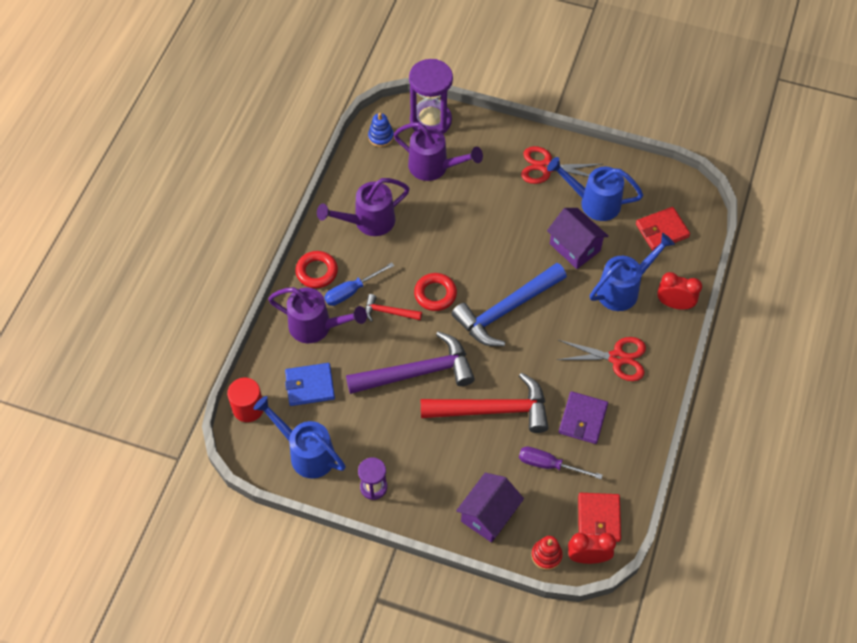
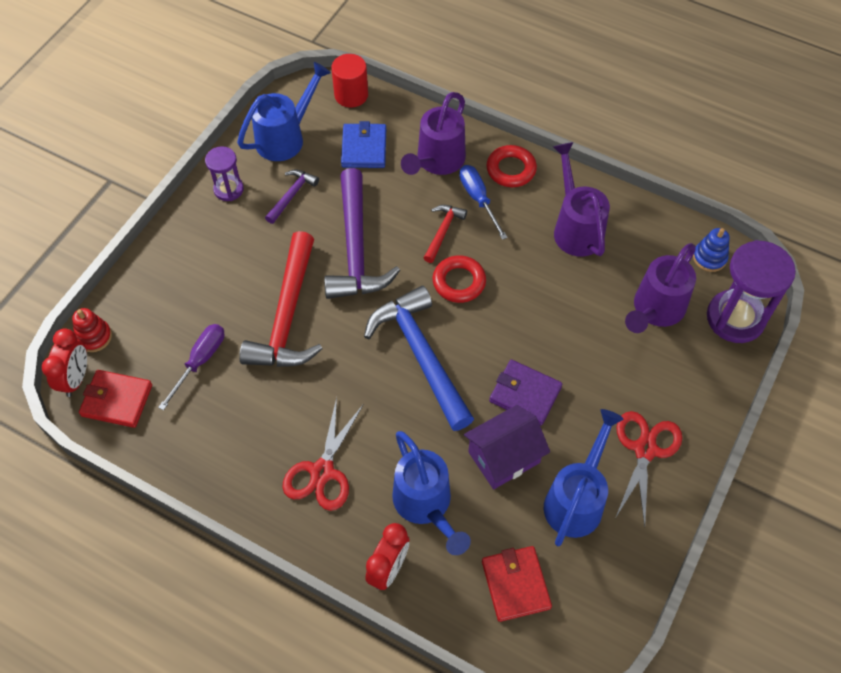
camera: 100 degrees right, 0 degrees up
(371, 433) = (292, 195): none -> purple hammer
(489, 515) = (161, 289): purple house -> none
(583, 419) = (248, 411): purple wallet -> purple wallet (525, 394)

